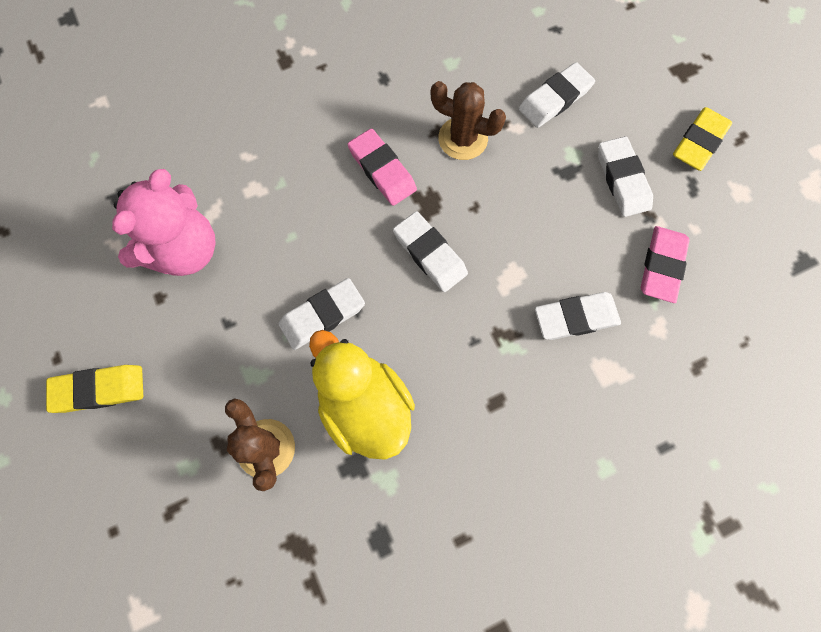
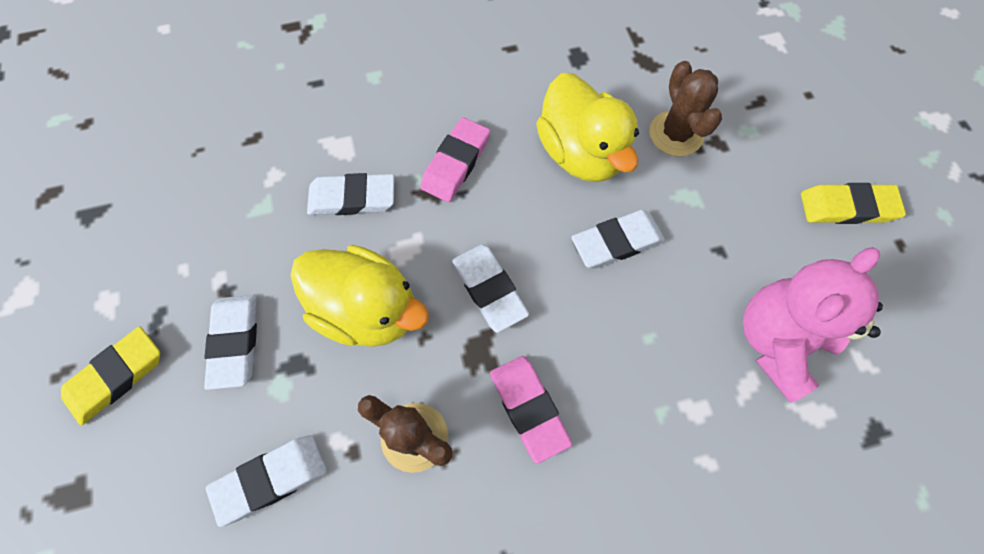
camera: 170 degrees left, 5 degrees down
(527, 220) = (367, 310): none -> yellow duck
(661, 266) = (240, 234): pink eraser -> pink eraser (456, 163)

